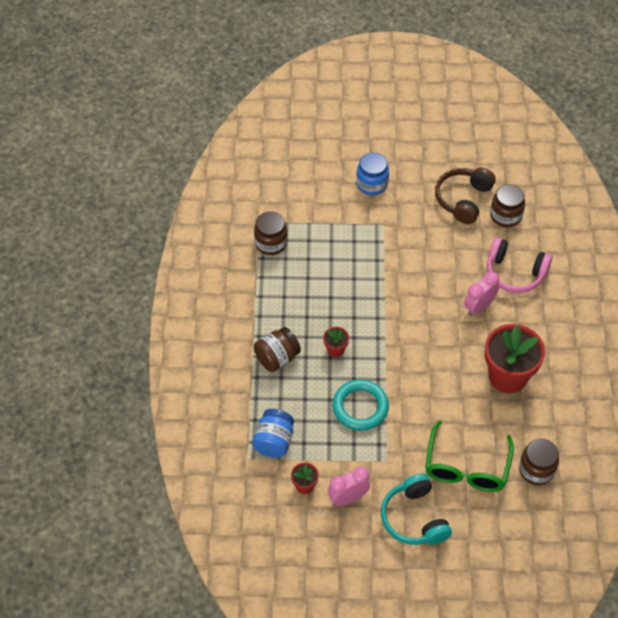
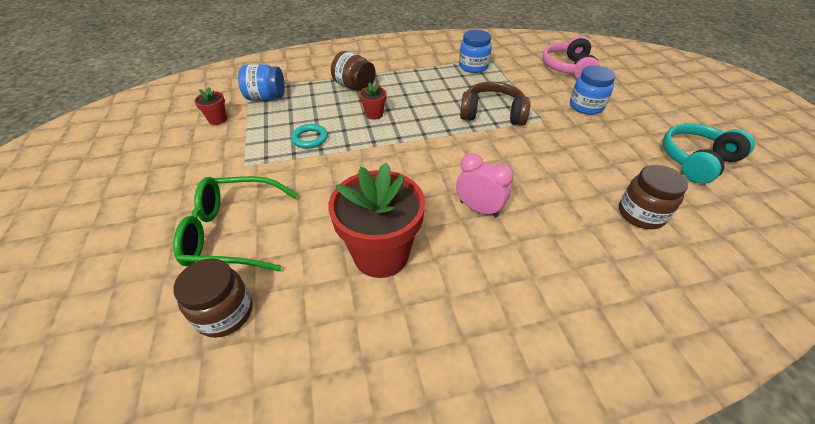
camera: 75 degrees right, 10 degrees down
(271, 243) = (473, 67): brown jar -> blue jar
(348, 498) = (200, 146): pink clock -> none
(360, 407) = (310, 138): turquoise ring -> turquoise ring, size x0.60
(414, 518) = (166, 197): turquoise headphones -> turquoise headphones (696, 161)
(463, 199) = (629, 172): brown headphones -> brown headphones (492, 114)
(515, 273) = (555, 237): pink headphones -> pink headphones (568, 68)

